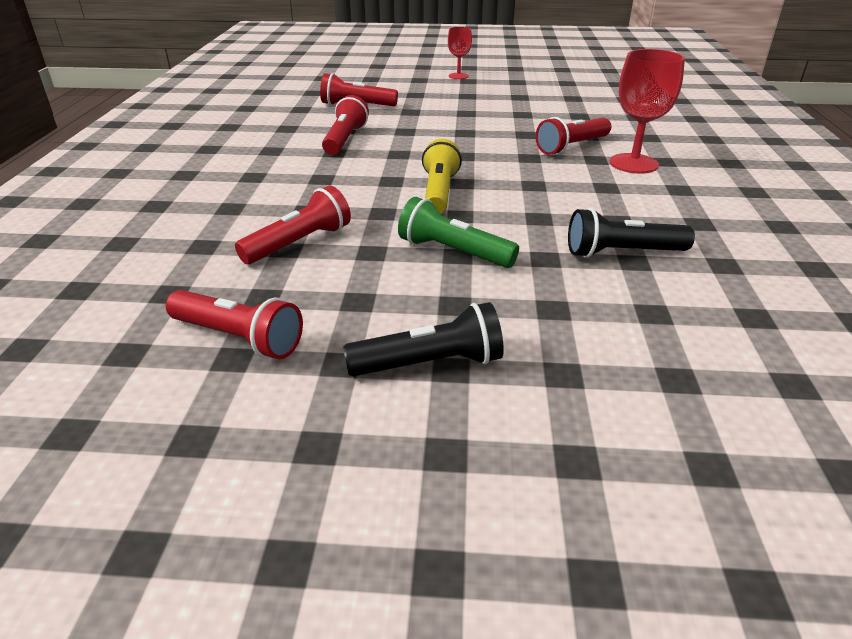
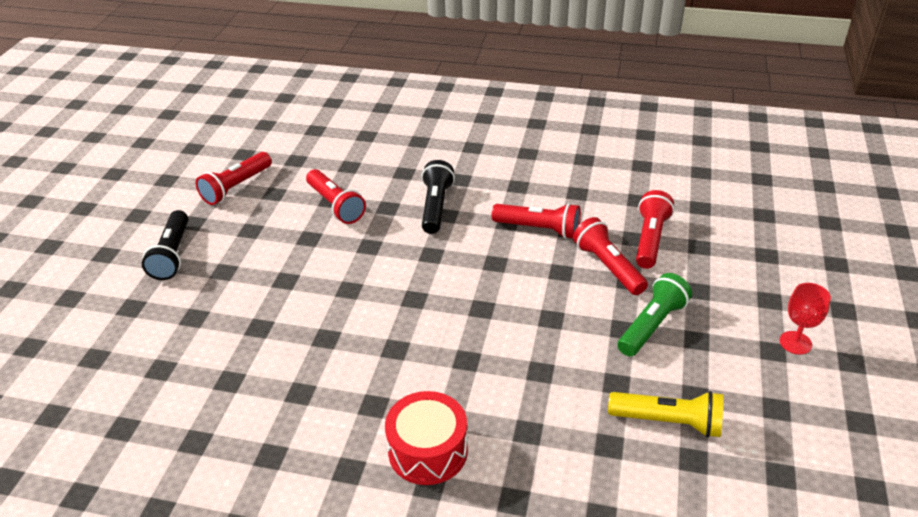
camera: 100 degrees right, 5 degrees up
(439, 192) = (397, 281): yellow flashlight -> yellow flashlight (668, 422)
(453, 252) = (291, 278): green flashlight -> green flashlight (652, 325)
(571, 147) = (491, 405): red flashlight -> red flashlight (608, 266)
(621, 253) = (245, 377): black flashlight -> black flashlight (436, 207)
(633, 163) = (428, 450): red goblet -> red drum

